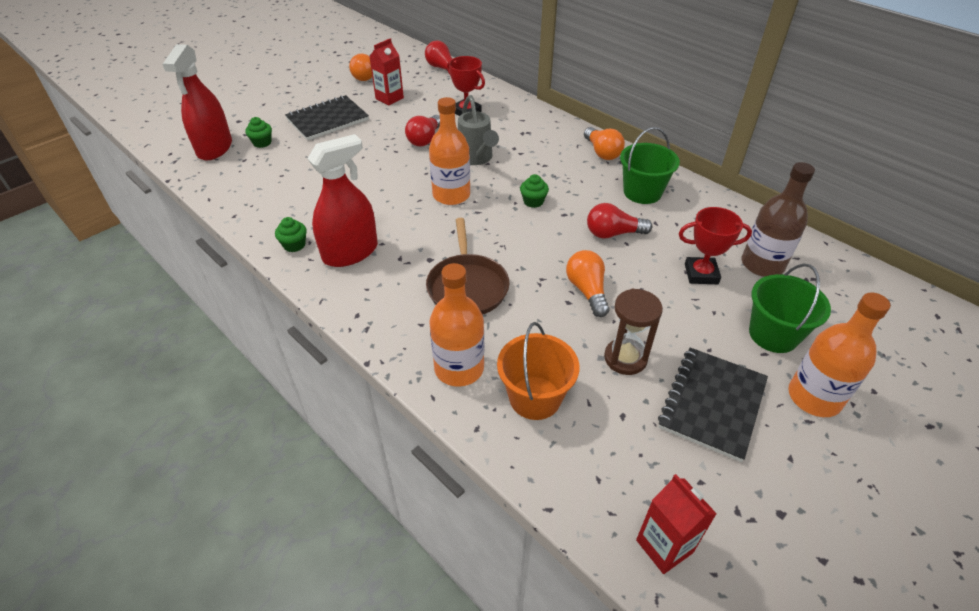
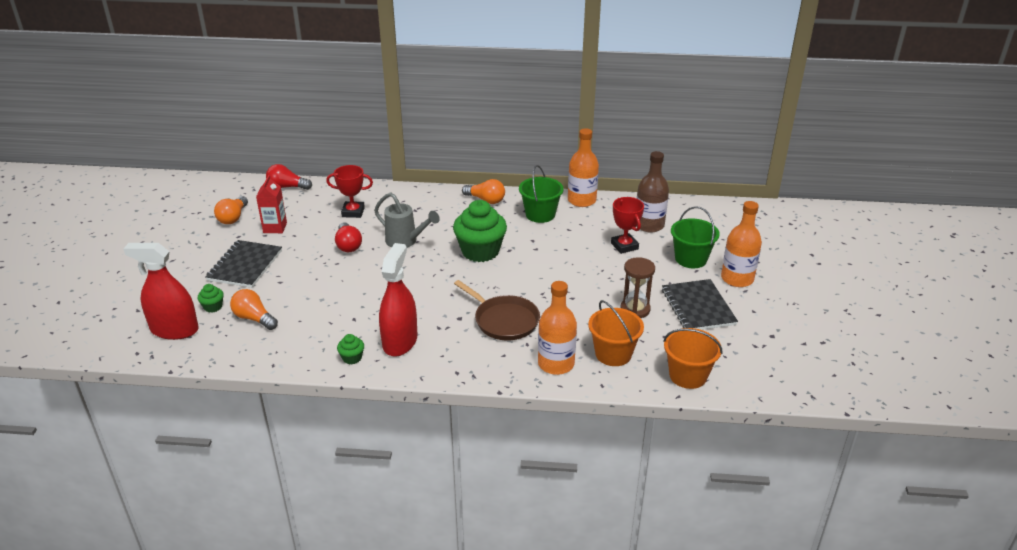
camera: 40 degrees left, 10 degrees down
(215, 148) = (174, 330): red spray bottle -> red spray bottle turned 135 degrees clockwise
(451, 195) = (420, 273): orange bottle -> orange bottle (581, 200)
(533, 201) = (480, 251): green cupcake -> green cupcake, size x2.29
(587, 291) = (575, 286): orange light bulb -> orange light bulb (254, 318)
(593, 489) = (688, 375): none -> orange bucket
(613, 233) = (552, 247): red light bulb -> none
(664, 546) = (741, 378): red carton -> none
(701, 274) = (624, 246): red trophy -> red trophy turned 75 degrees counterclockwise

